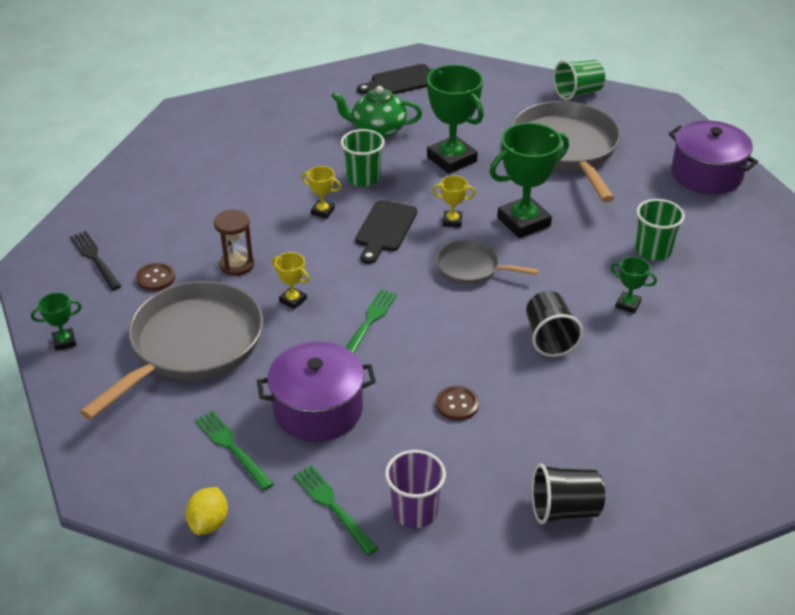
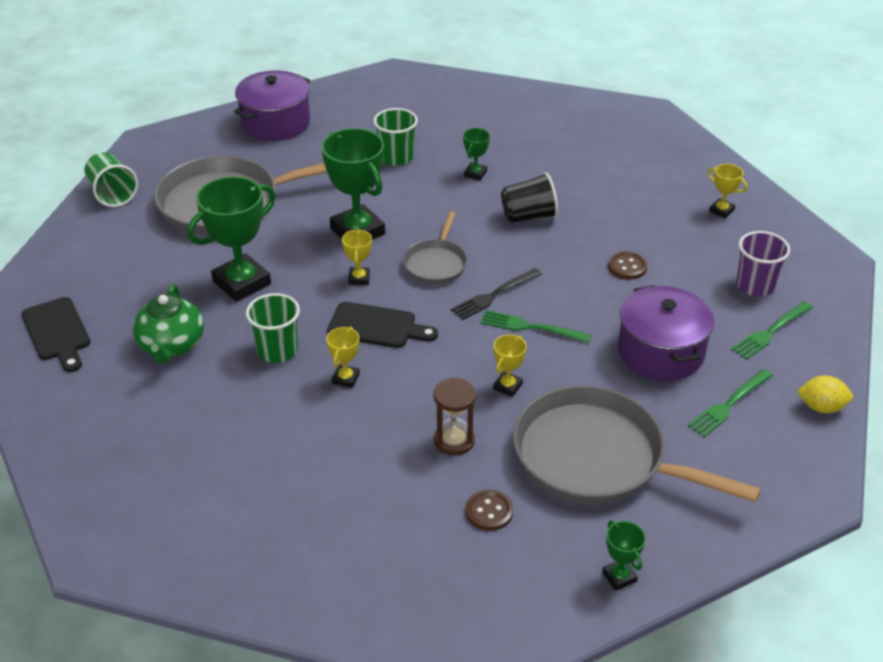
camera: 95 degrees left, 0 degrees up
(94, 258) = (459, 584): black fork -> black fork (493, 295)
(564, 509) = (721, 211): black cup -> yellow trophy

